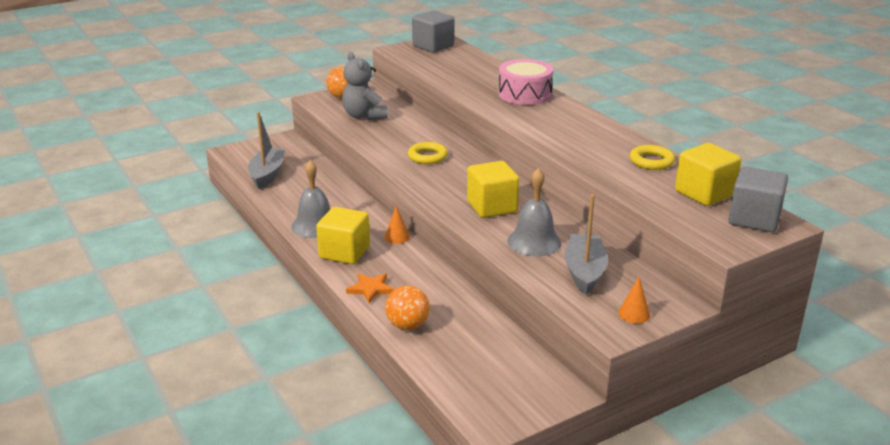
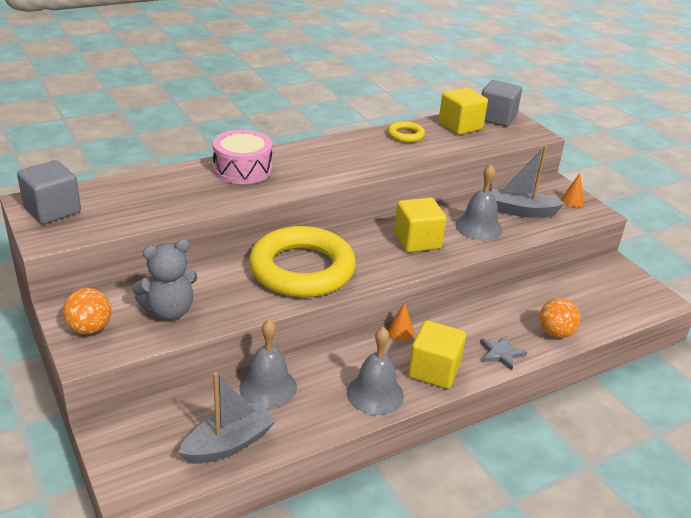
camera: 90 degrees left, 5 degrees up
(267, 174) = (228, 444): grey boat -> grey boat turned 135 degrees clockwise
(323, 184) = (268, 387): none -> grey bell
(370, 289) = (501, 353): orange star -> grey star
(427, 156) = (302, 269): yellow ring -> yellow ring, size x2.35

